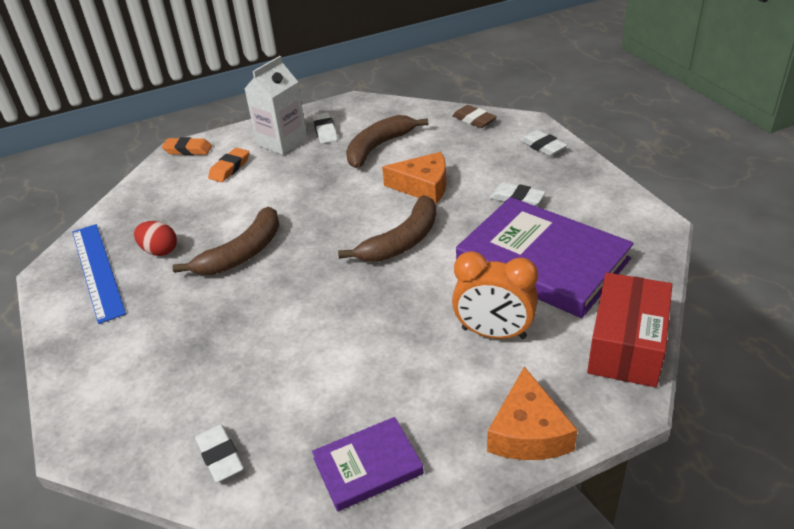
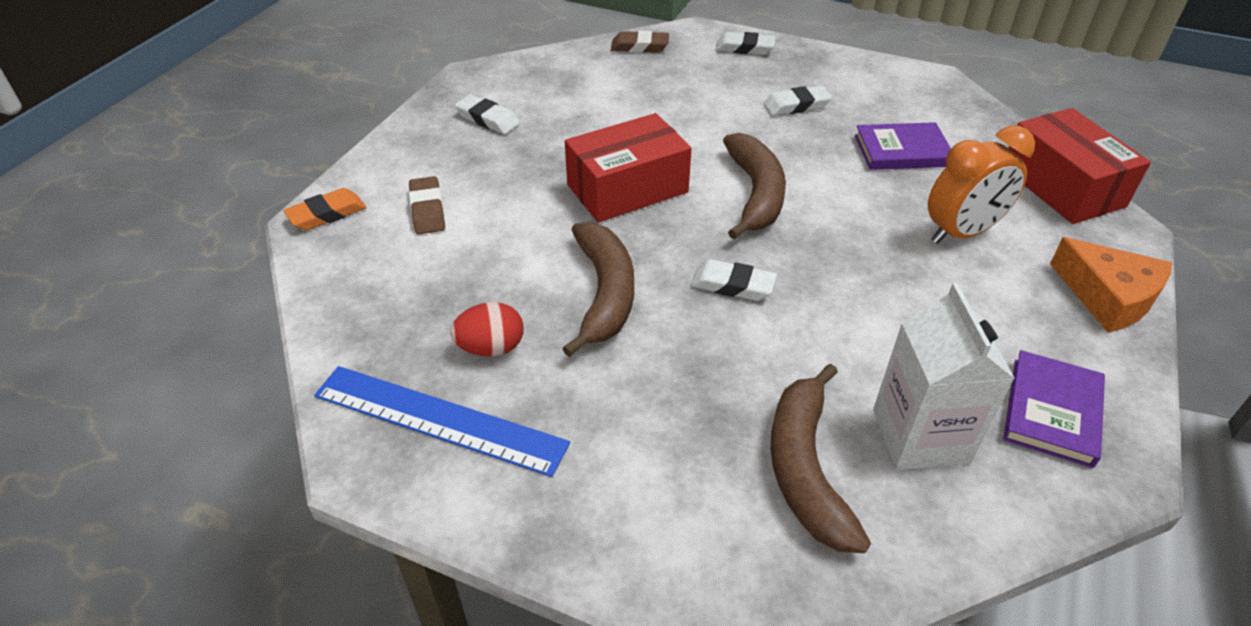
camera: 45 degrees left, 5 degrees up
(220, 456) = (924, 505): white eraser -> white eraser (733, 285)
(229, 168) = (427, 210): orange eraser -> brown eraser
(282, 142) = (450, 152): white carton -> white carton (920, 436)
(337, 203) = (627, 188): none -> red box
(378, 147) = (580, 112): brown banana -> brown banana (806, 468)
(423, 186) = (691, 132): orange cheese -> none
(542, 261) = (902, 151): purple book -> purple book, size x0.51

